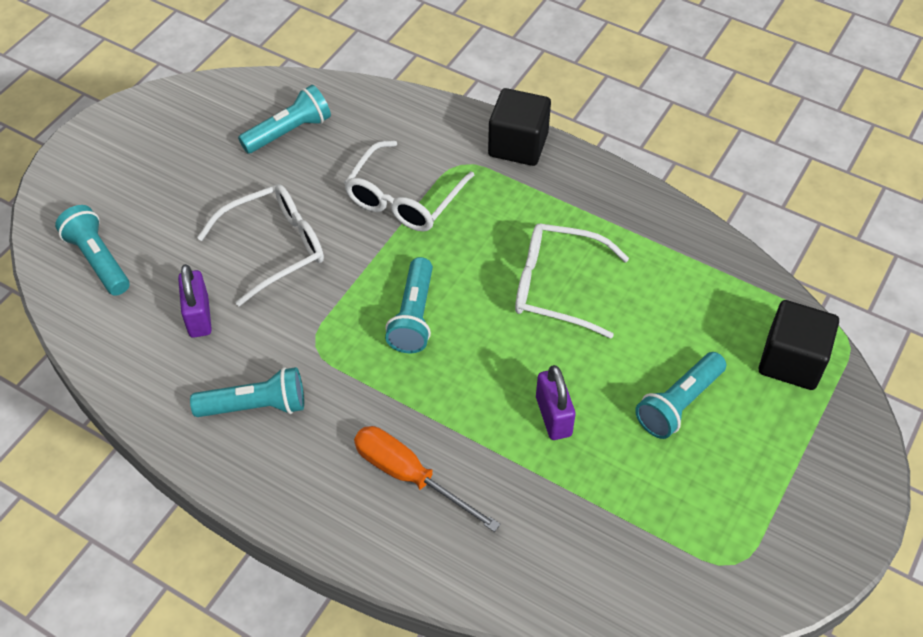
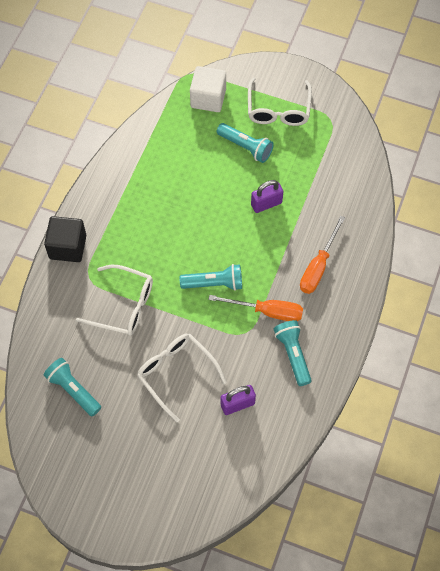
camera: 100 degrees left, 10 degrees up
(98, 260) = (205, 481): turquoise flashlight -> none
(344, 382) = (267, 311): none -> orange screwdriver
(557, 287) = (178, 212): white glasses -> white glasses (278, 109)
(791, 361) = (208, 98): black cube -> white cube

